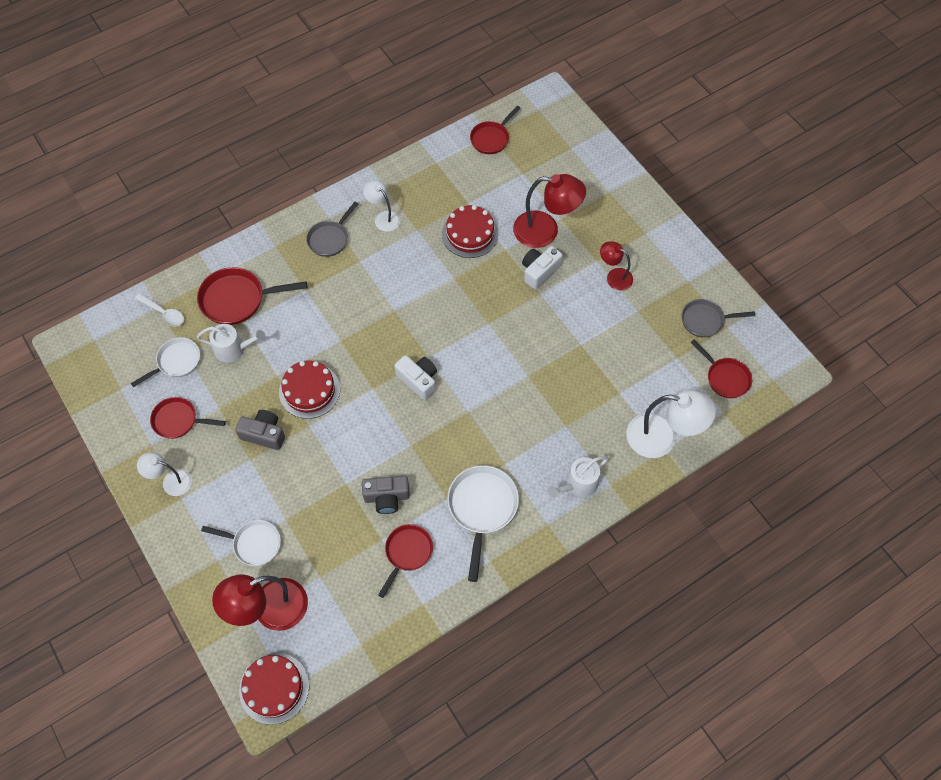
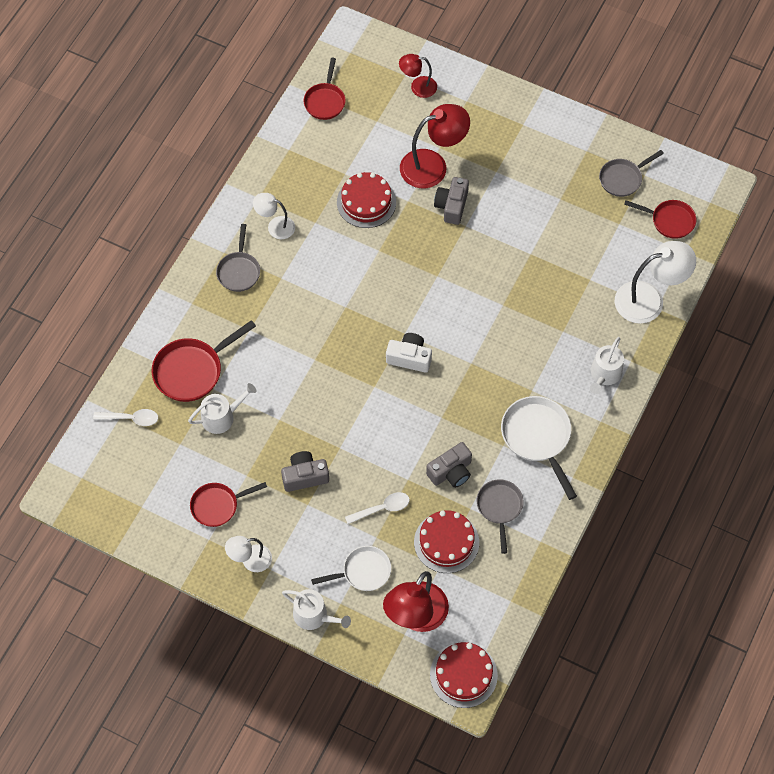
camera: 30 degrees left, 0 degrees up
(176, 362) = (176, 456): white pan -> none
(187, 559) = (314, 616): none -> white watering can
(307, 497) = (382, 508): none -> white spoon
(309, 390) = (318, 417): red cake -> red cake (446, 542)
(407, 553) = (499, 508): red pan -> grey pan
(539, 271) = (452, 206): white camera -> grey camera
(614, 276) = (520, 178): red lamp -> red lamp (418, 87)

